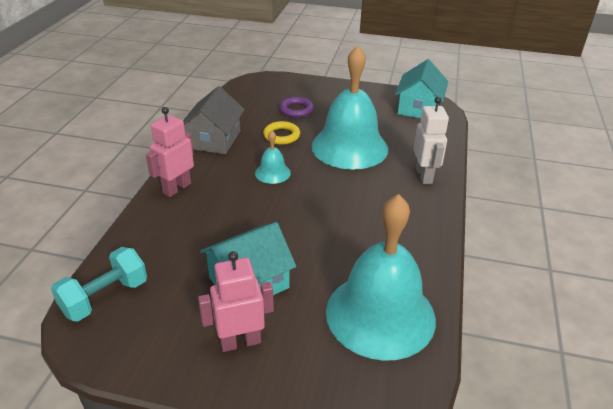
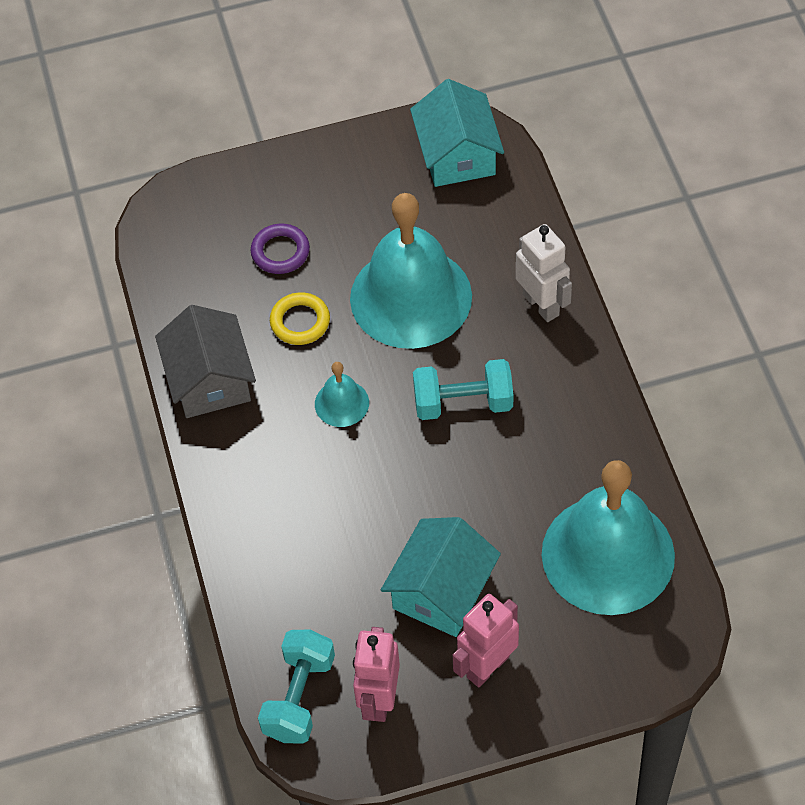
camera: 25 degrees left, 20 degrees up
(176, 188) = (237, 498): pink robot -> pink robot (379, 699)
(342, 199) = (463, 403): none -> turquoise dumbbell

